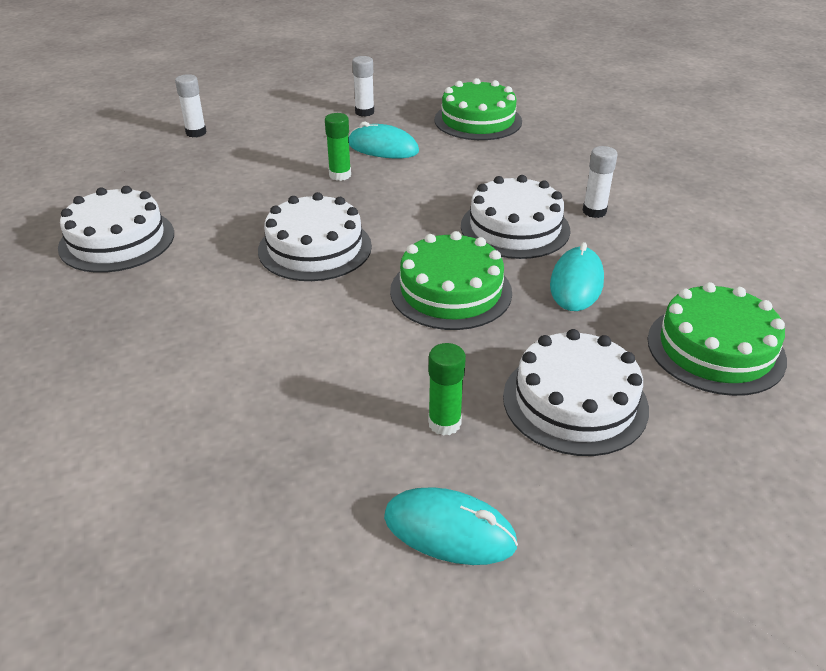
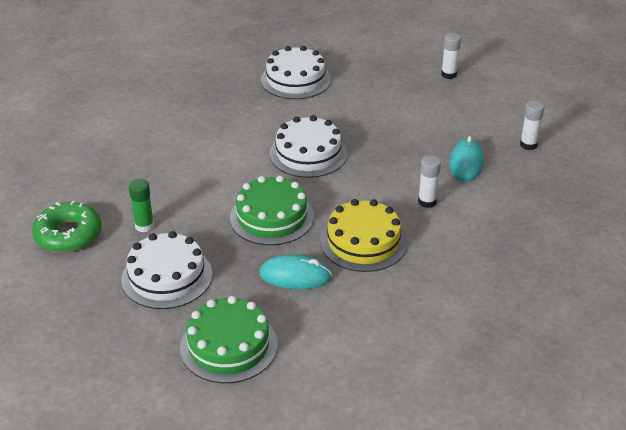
camera: 80 degrees right, 0 degrees up
(340, 175) = (411, 149): green glue stick -> none
(449, 531) = (68, 234): turquoise mouse -> green donut
(478, 120) = (547, 209): green cake -> none
(515, 228) = (363, 242): white cake -> yellow cake
(594, 211) = (404, 285): white glue stick -> white glue stick (427, 202)

